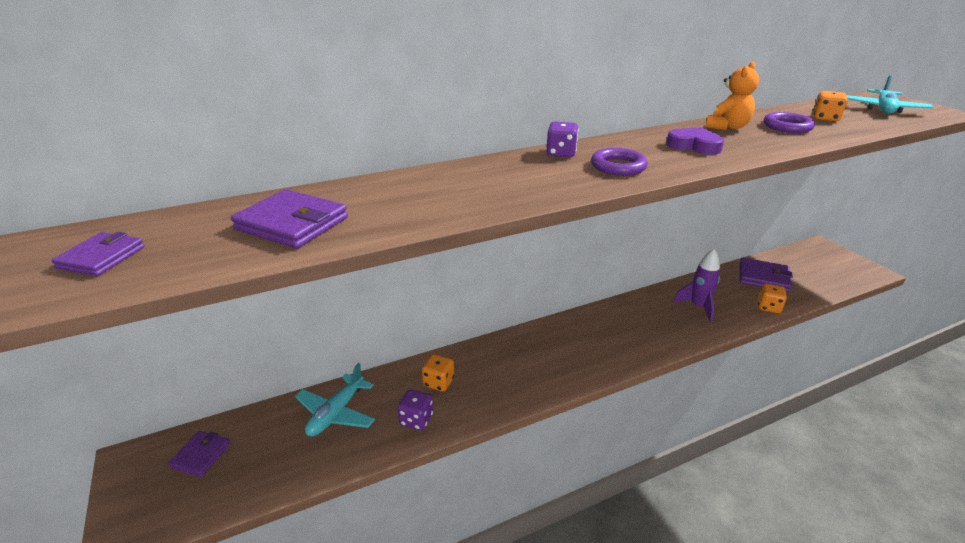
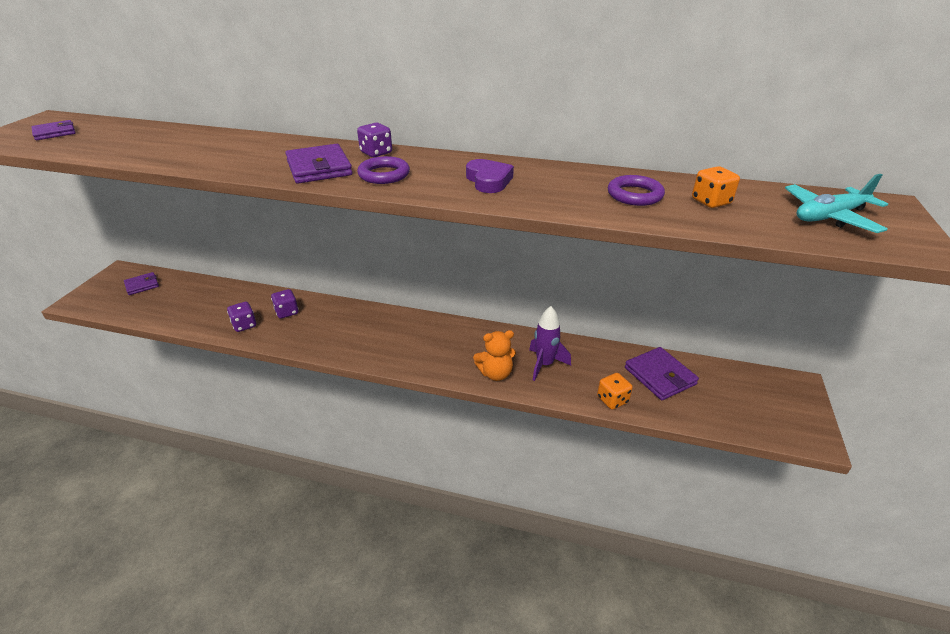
camera: 40 degrees right, 5 degrees up
(292, 224) = (142, 144): purple wallet -> purple wallet (319, 168)
(336, 413) = (217, 299): turquoise plane -> none
(438, 382) = (287, 312): orange dice -> purple dice
(727, 127) = (571, 176): orange teddy bear -> orange teddy bear (495, 373)

